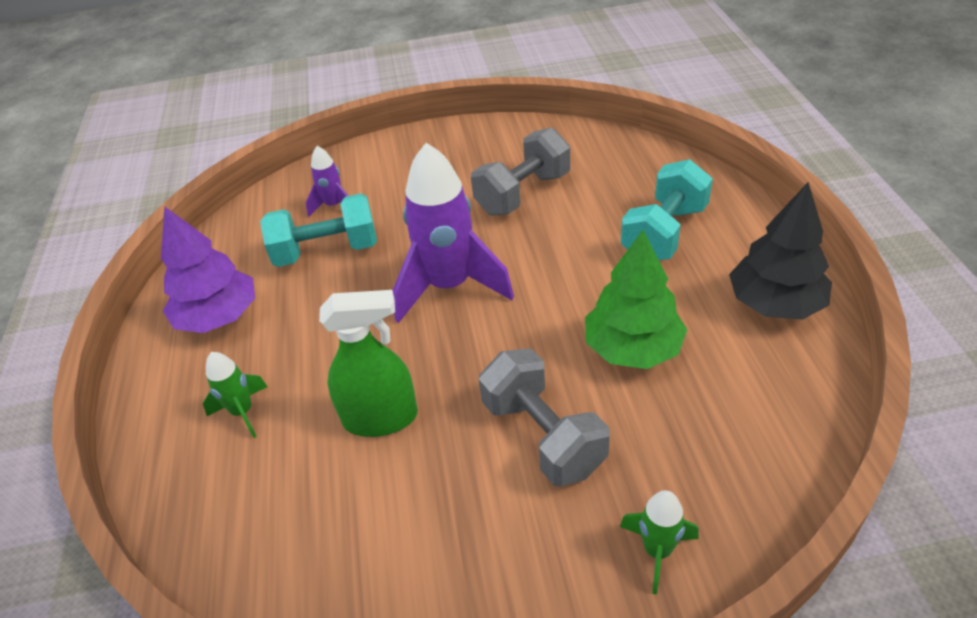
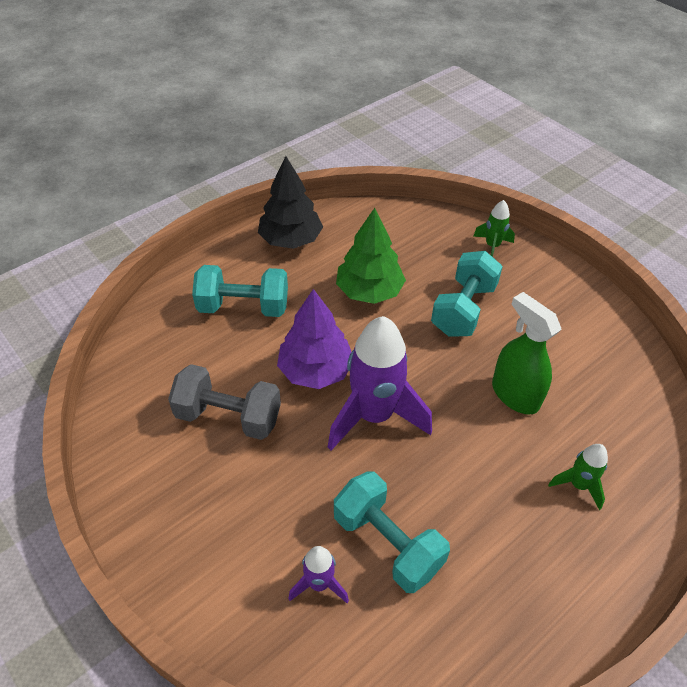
camera: 125 degrees left, 5 degrees up
(219, 317) = (519, 583): purple tree -> purple tree (315, 370)
(543, 436) = (463, 309): grey dumbbell -> turquoise dumbbell

